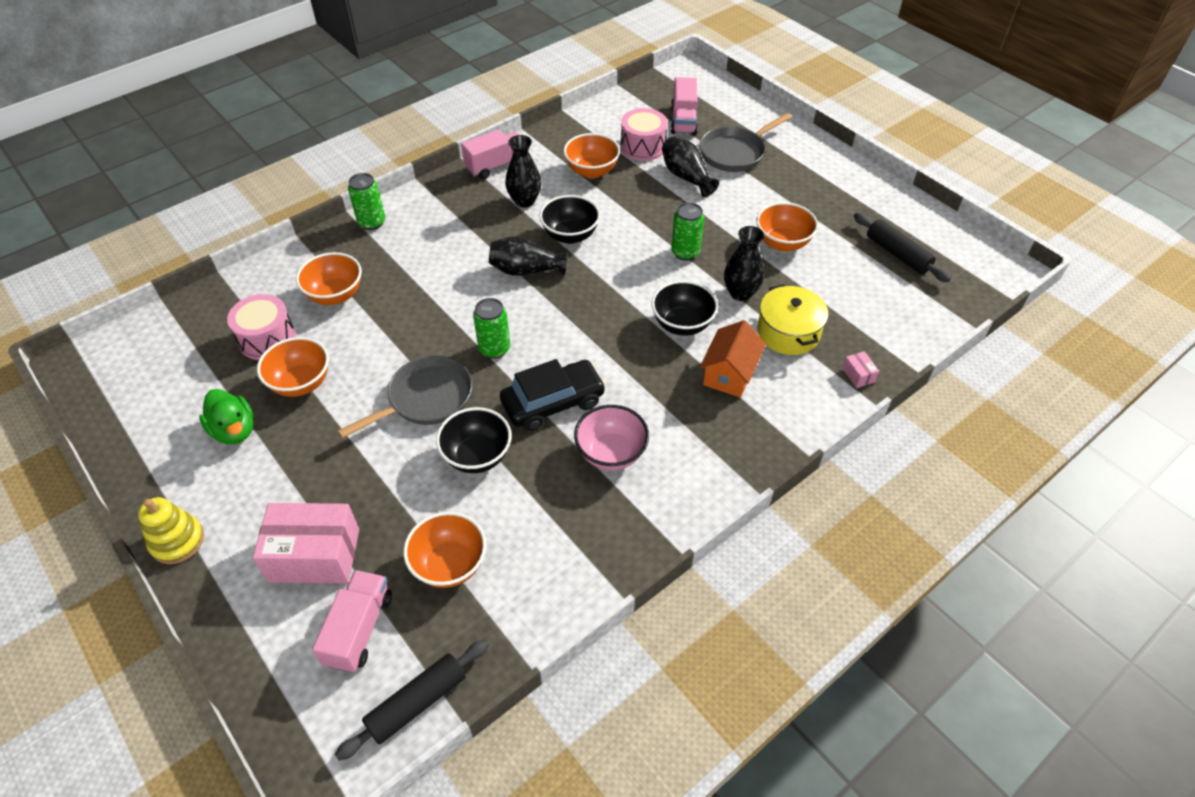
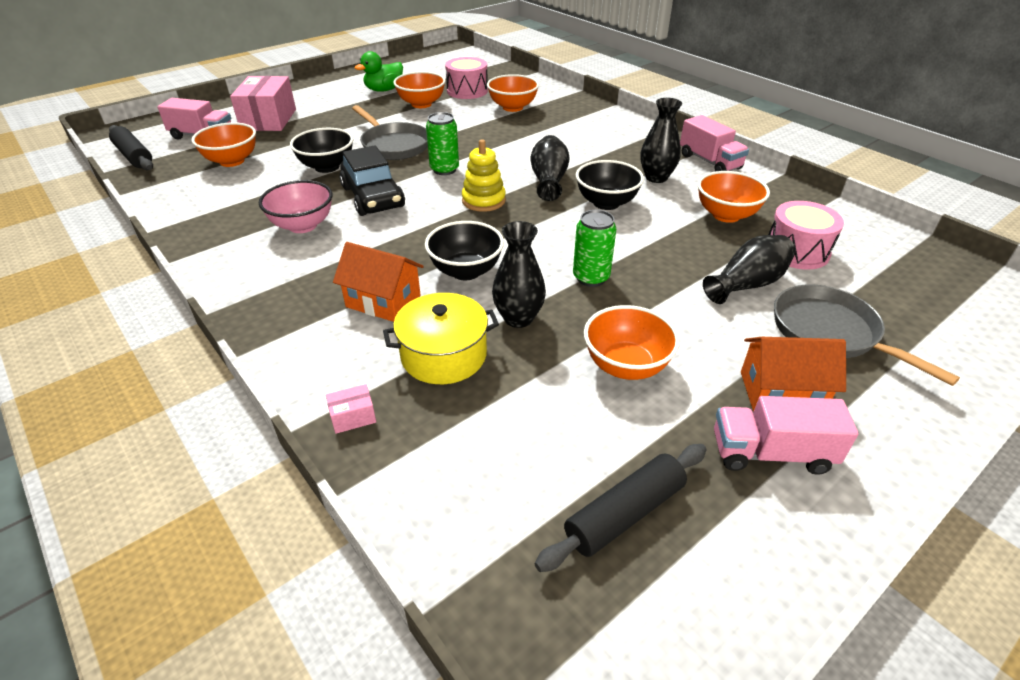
camera: 90 degrees right, 10 degrees down
(177, 541) = (302, 85): yellow stacking toy -> yellow stacking toy (483, 200)
(372, 222) = (603, 114): green can -> none
(683, 120) = (883, 287): pink truck -> pink truck (771, 453)
(793, 183) = (781, 392): none -> orange house

